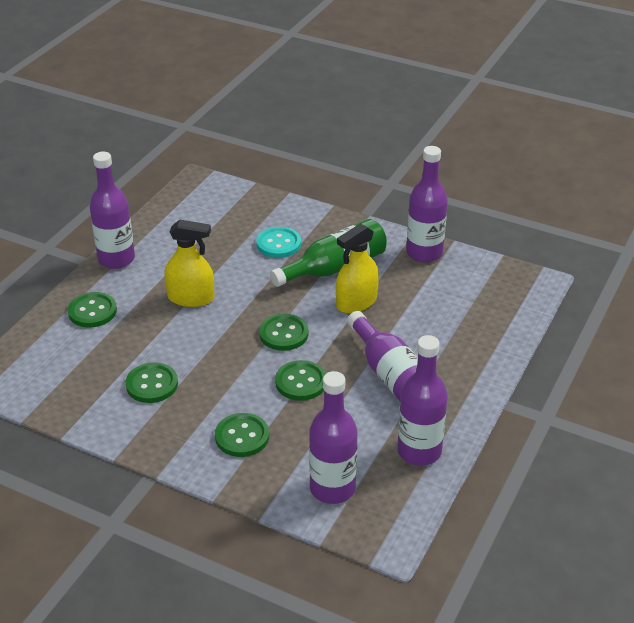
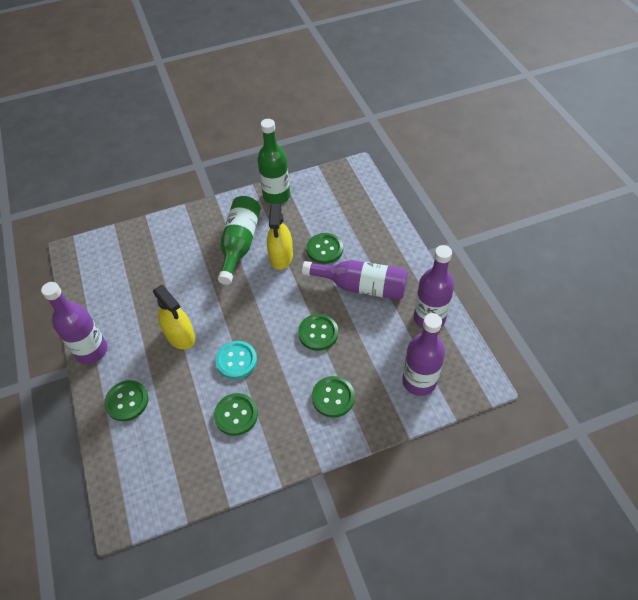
camera: 45 degrees left, 15 degrees up
(191, 298) = (180, 336): yellow spray bottle -> yellow spray bottle turned 90 degrees clockwise
(278, 244) = (186, 255): turquoise button -> turquoise button (236, 360)
(283, 334) = (268, 311): green button -> green button (325, 249)
(424, 253) = (276, 196): purple bottle -> green bottle

